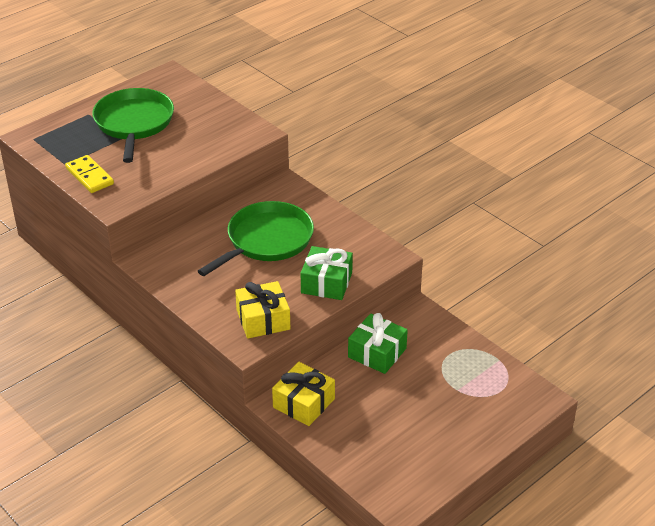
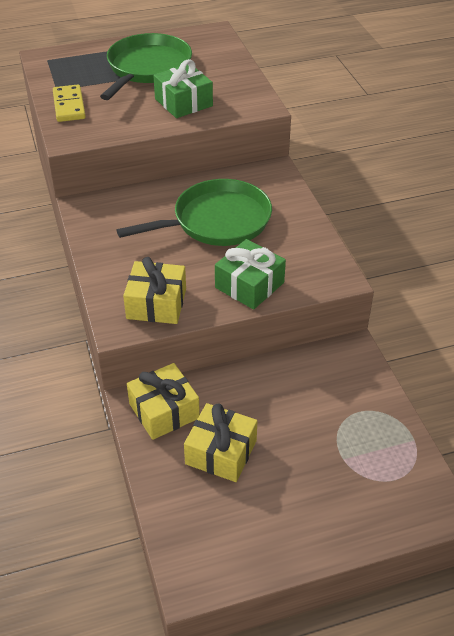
camera: 25 degrees right, 5 degrees up
(366, 416) = (221, 452): none -> yellow gift
(377, 353) = (277, 382): green gift -> green gift (183, 102)

